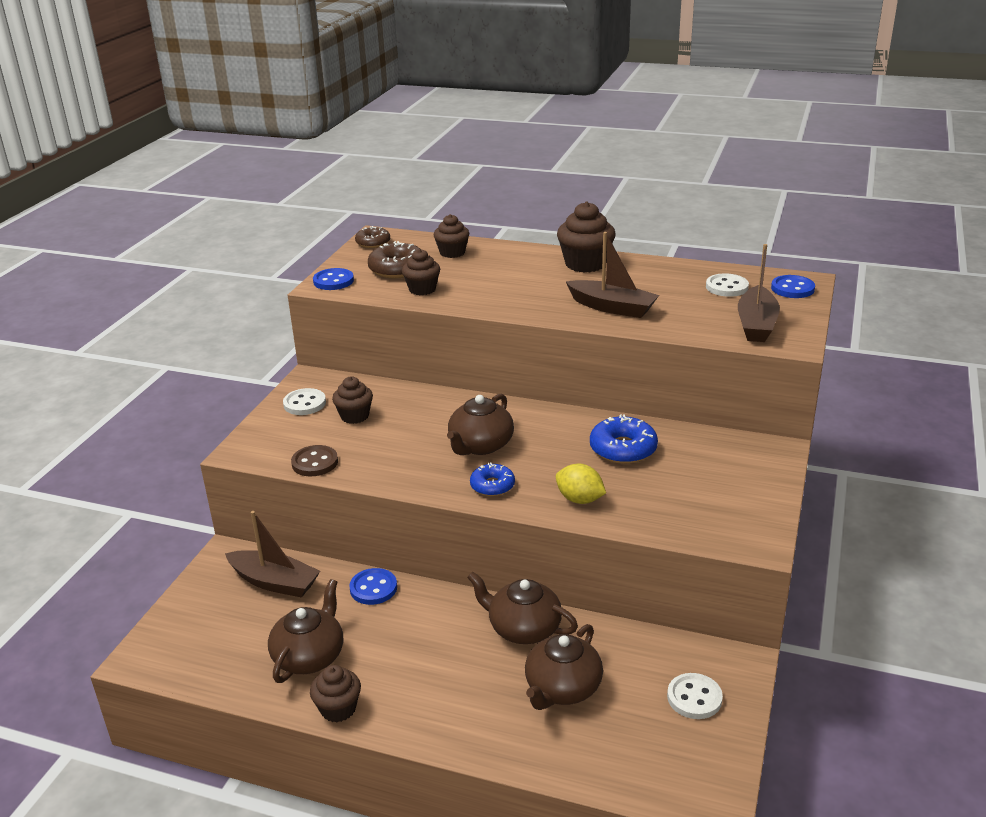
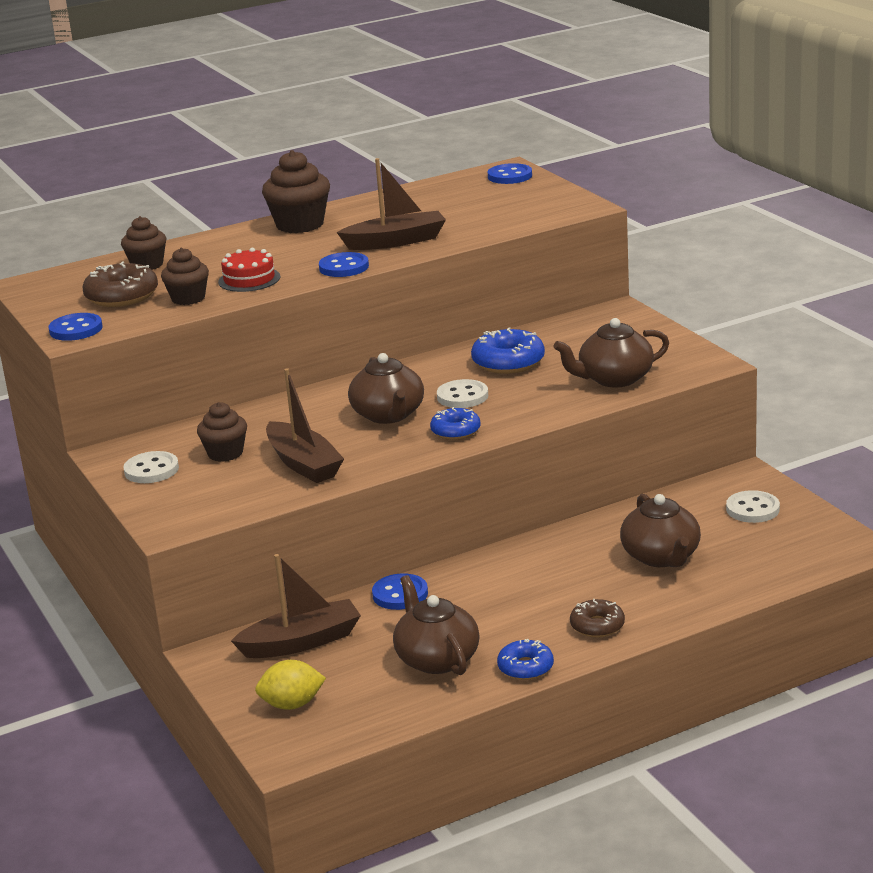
camera: 45 degrees left, 5 degrees down
(315, 463) = (264, 496): brown button -> none
(338, 709) = (525, 667): brown cupcake -> blue donut
(373, 243) = (38, 290): brown donut -> brown donut (597, 626)
(477, 292) = (249, 279): none -> red cake
(523, 628) = (569, 545): brown teapot -> brown teapot (614, 379)
(543, 312) = (344, 267): none -> blue button
(580, 499) = (540, 404): yellow lemon -> yellow lemon (292, 704)
(727, 287) = (457, 194): white button -> white button (462, 396)
(756, 324) = (533, 207): brown boat -> brown boat (304, 464)

